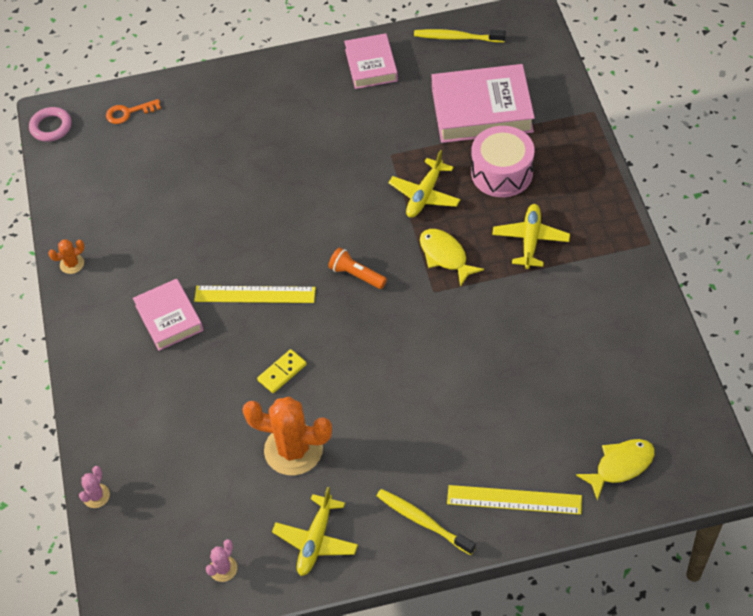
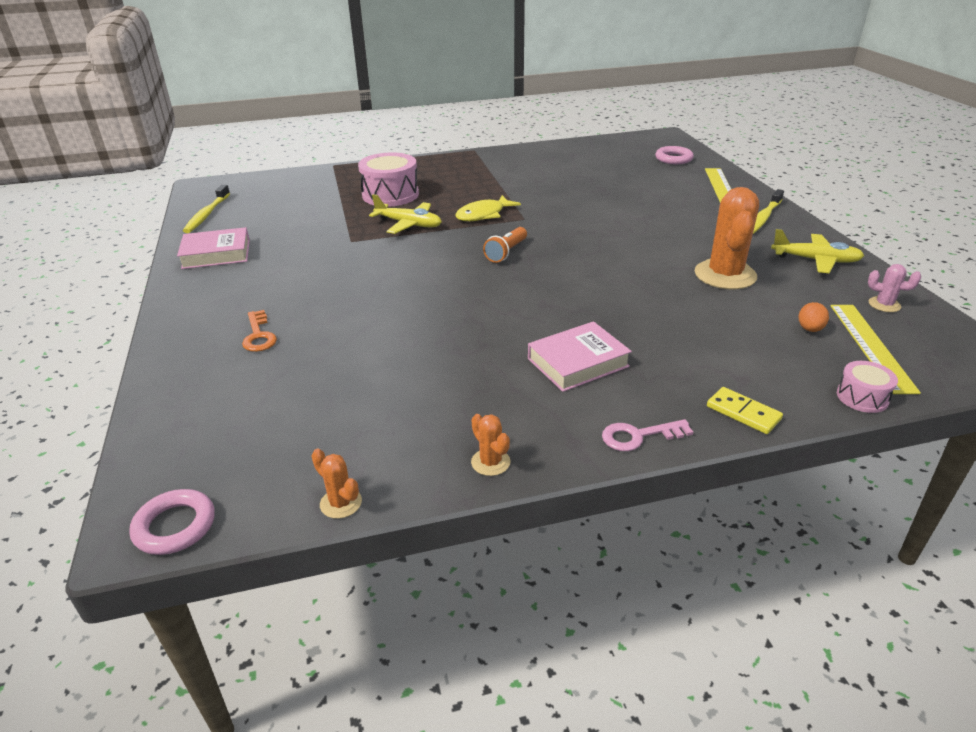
camera: 95 degrees left, 20 degrees down
(53, 195) = (341, 503): none -> orange cactus
(80, 345) = (638, 436): none -> pink key
(96, 496) = (862, 397): pink cactus -> pink drum
(128, 113) = (191, 432): orange key -> orange key (259, 335)
(191, 491) = (810, 329): none -> orange egg
(255, 294) = (535, 306): yellow ruler -> yellow ruler (871, 346)
(282, 372) = (635, 285): yellow domino -> yellow domino (743, 413)
(482, 110) = (310, 203): pink book -> none
(530, 240) = (467, 184): yellow plane -> none
(620, 466) = (673, 159): yellow fish -> pink ring

